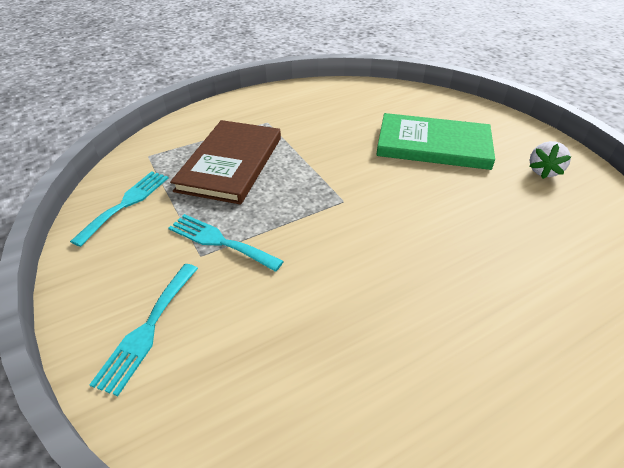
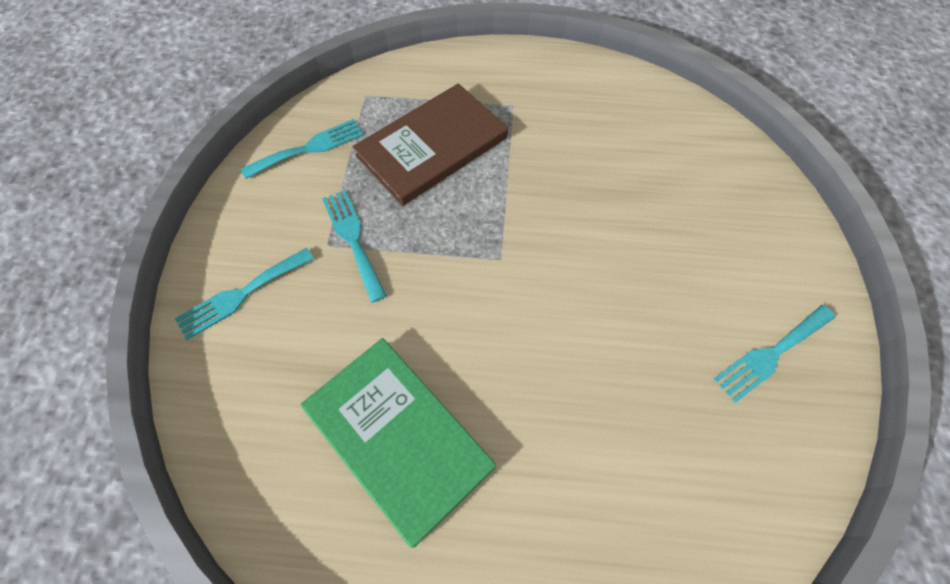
camera: 35 degrees right, 20 degrees up
(433, 145) = (671, 239): green book -> green book (397, 437)
(543, 171) = (771, 354): white strawberry -> turquoise fork

